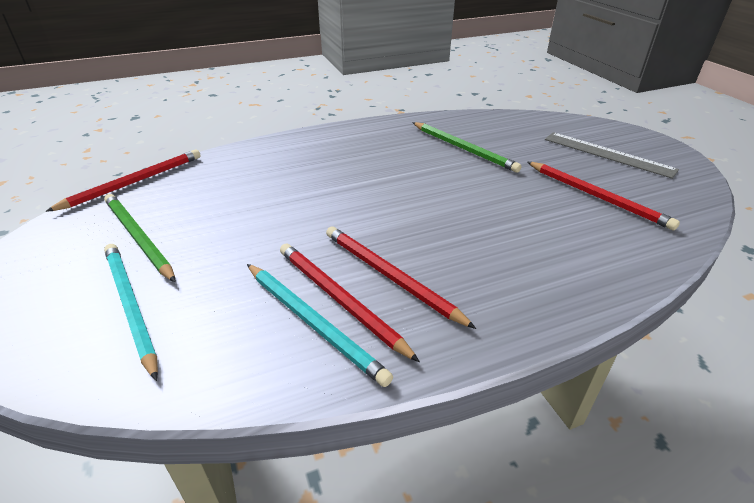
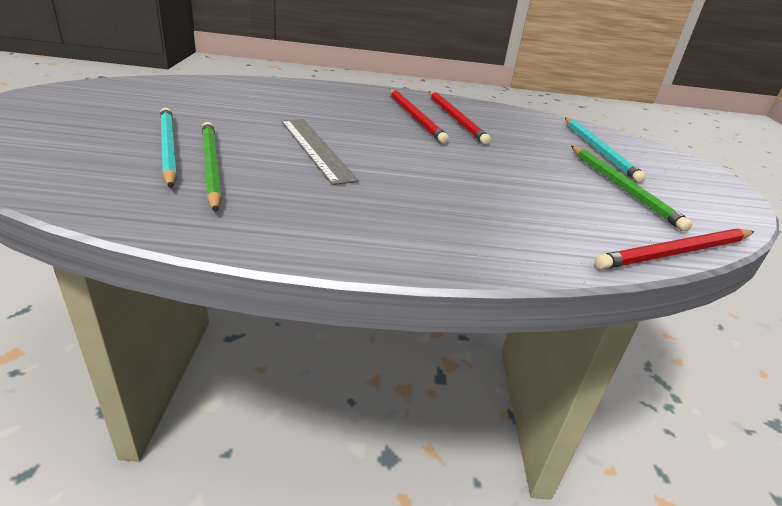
camera: 160 degrees left, 5 degrees down
(313, 323) = (476, 116): turquoise pencil -> turquoise pencil (168, 148)
(597, 196) = (187, 103): red pencil -> none
(608, 154) = (77, 117): grey ruler -> grey ruler (315, 149)

